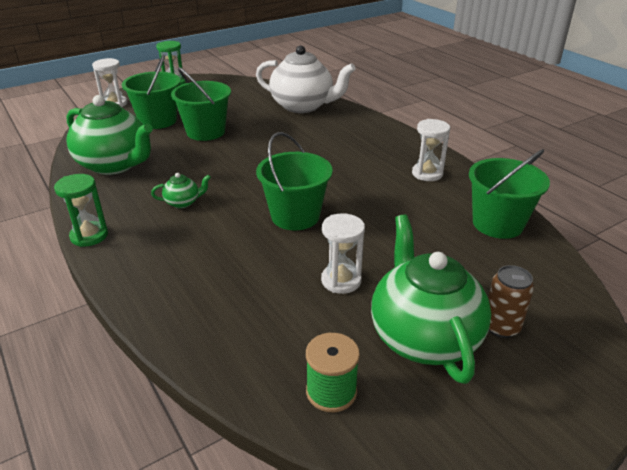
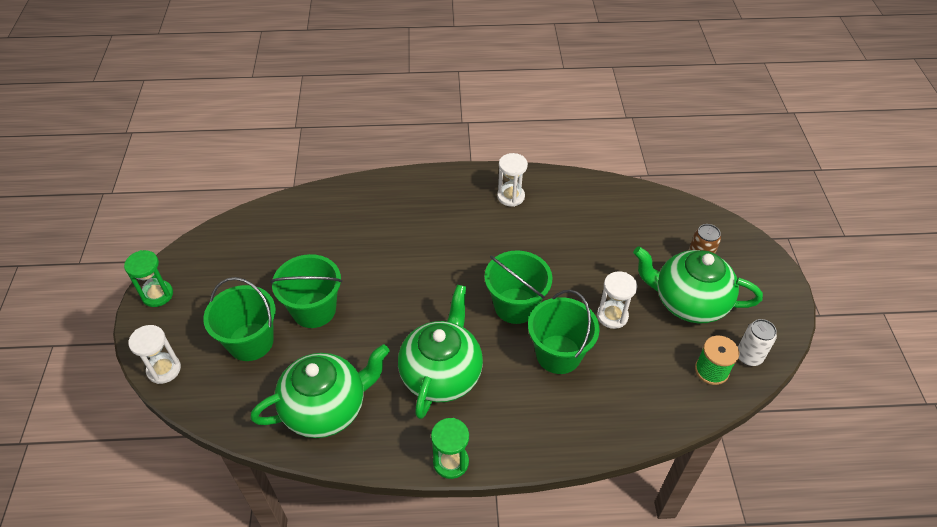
camera: 60 degrees left, 15 degrees up
(183, 202) = (441, 374): green teapot -> green teapot, size x2.35
(303, 106) = (323, 213): white teapot -> none
(388, 427) = (749, 356): none -> white can
(497, 224) = (600, 199): green bucket -> green bucket (558, 354)

